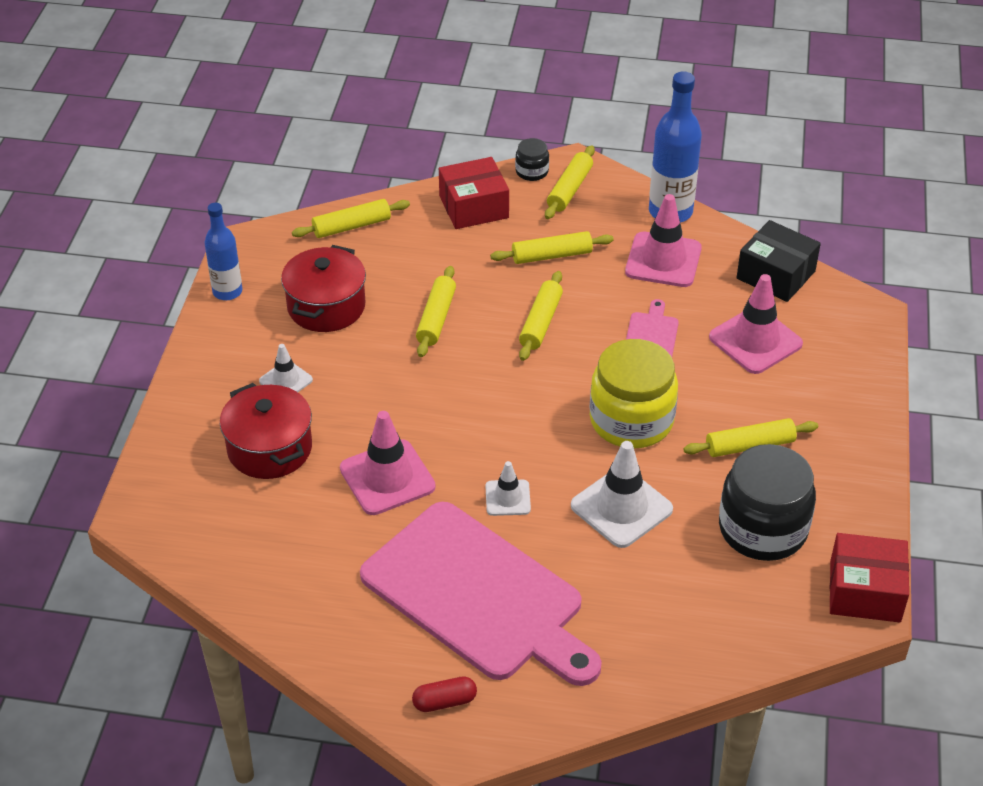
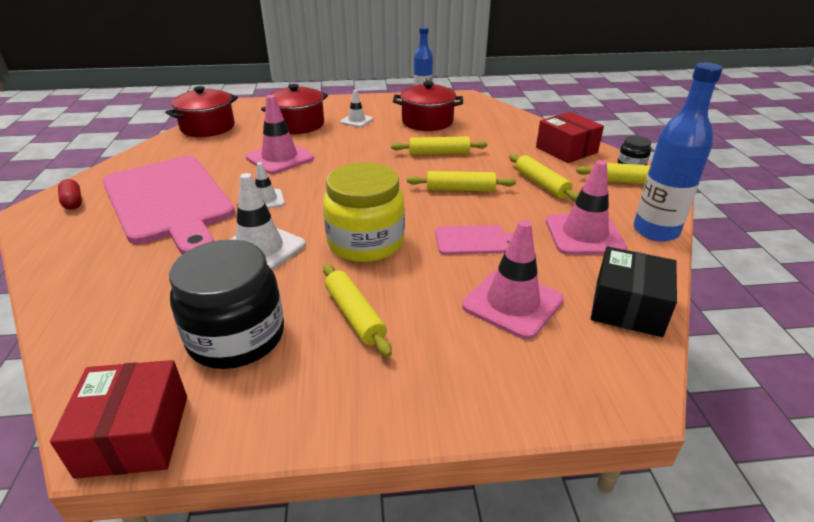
camera: 75 degrees right, 10 degrees down
(228, 561) = (208, 127): none -> red pot
(351, 226) = (507, 118): yellow rolling pin -> none
(478, 595) = (169, 201): pink cutting board -> pink cutting board turned 60 degrees counterclockwise

